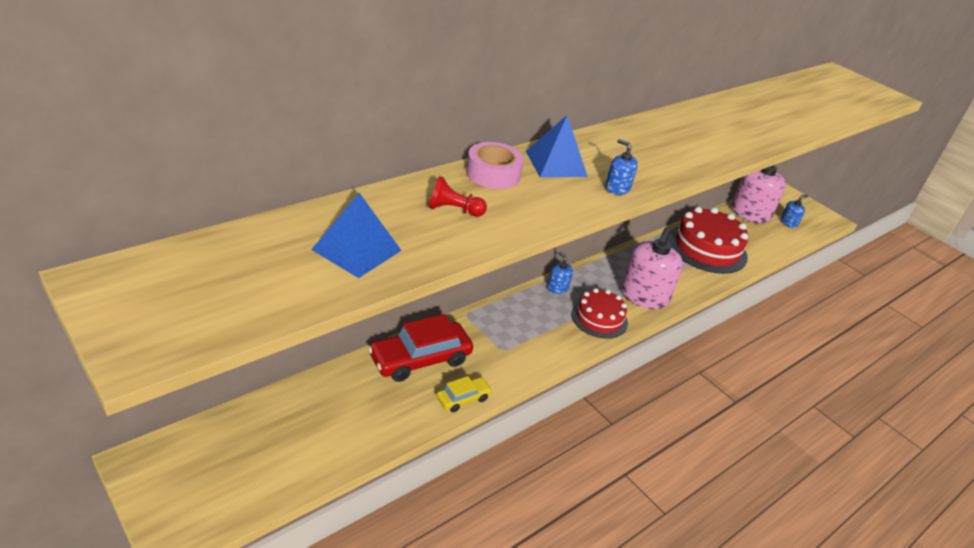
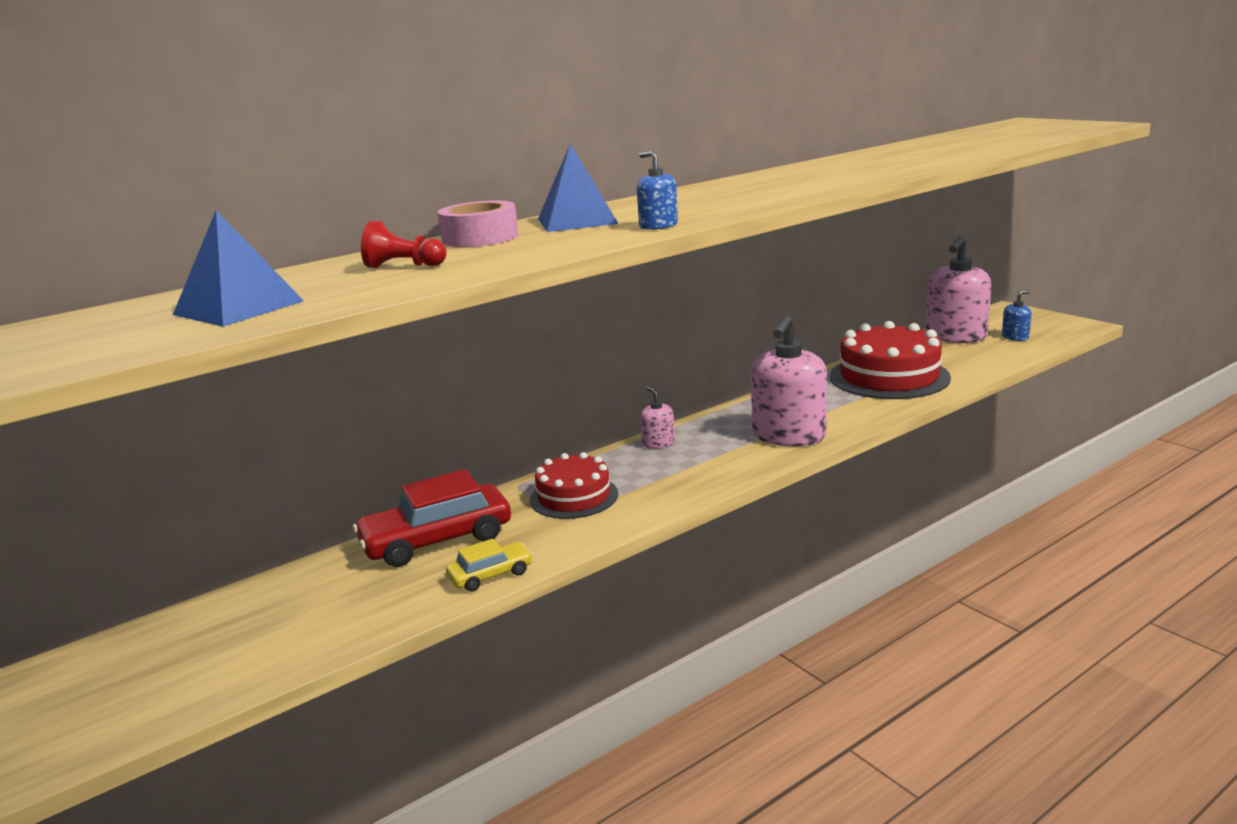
camera: 10 degrees right, 15 degrees down
(557, 288) = (658, 443): blue soap dispenser -> pink soap dispenser
(599, 318) = (717, 466): red cake -> red cake (574, 497)

